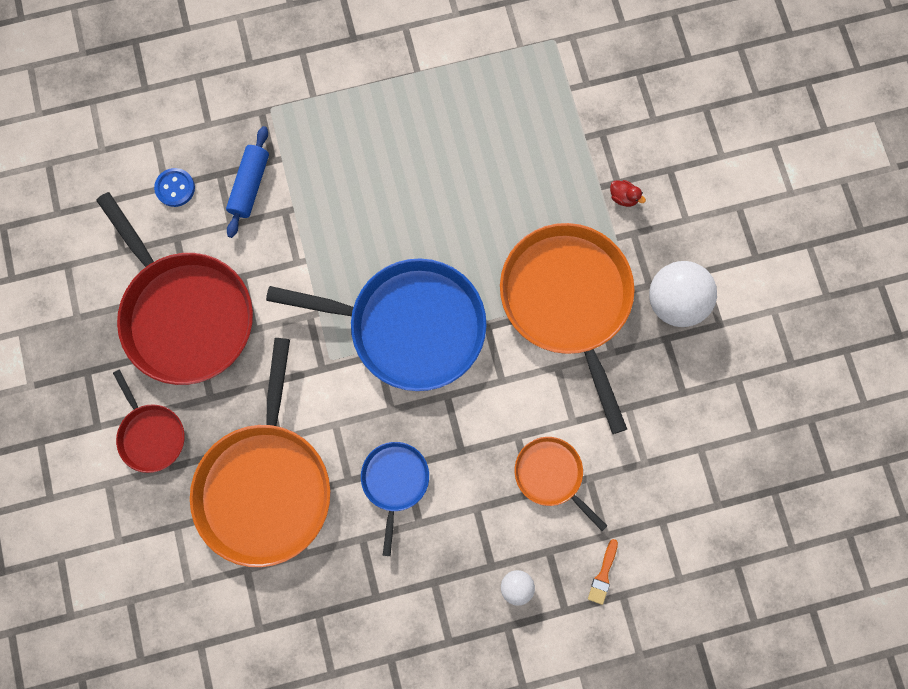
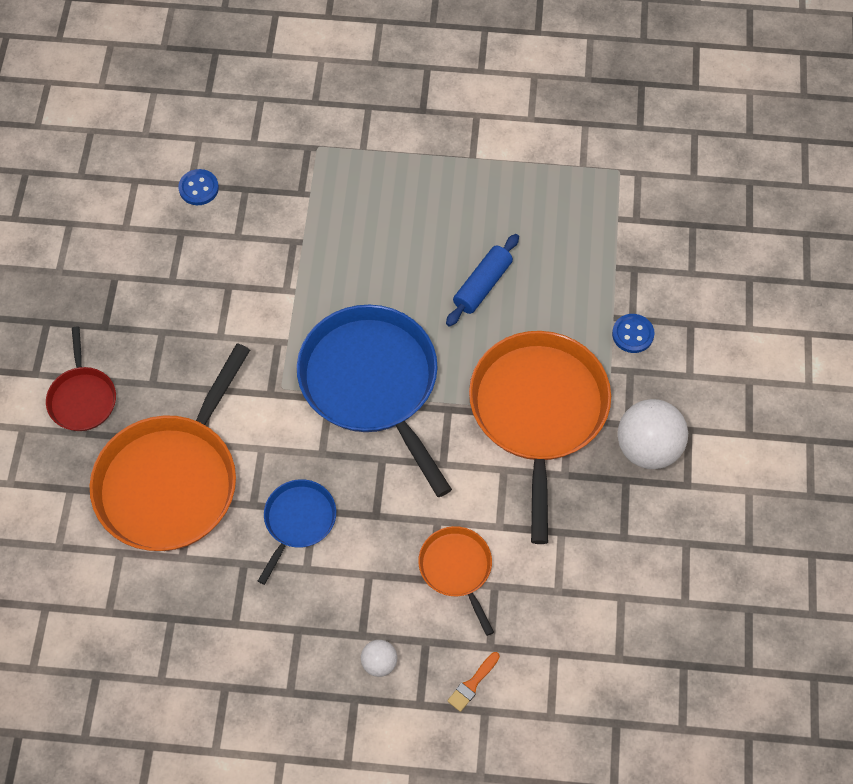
camera: 20 degrees right, 15 degrees down
(186, 314) = (161, 302): red pan -> none
(250, 185) = (270, 208): blue rolling pin -> blue rolling pin (482, 285)
(410, 326) = (372, 383): blue pan -> blue pan turned 150 degrees counterclockwise
(623, 197) = (632, 334): red duck -> blue button

